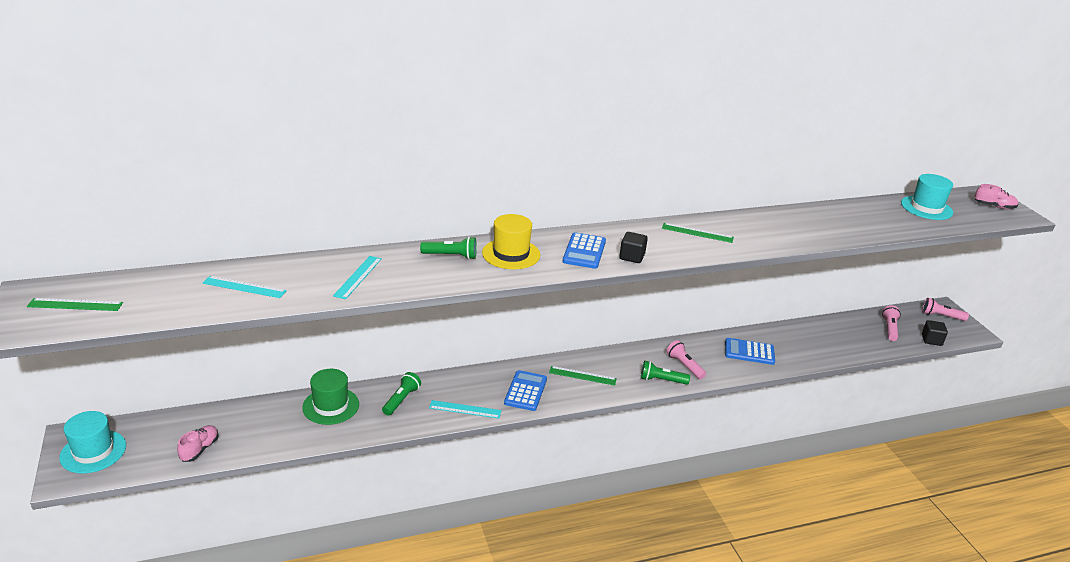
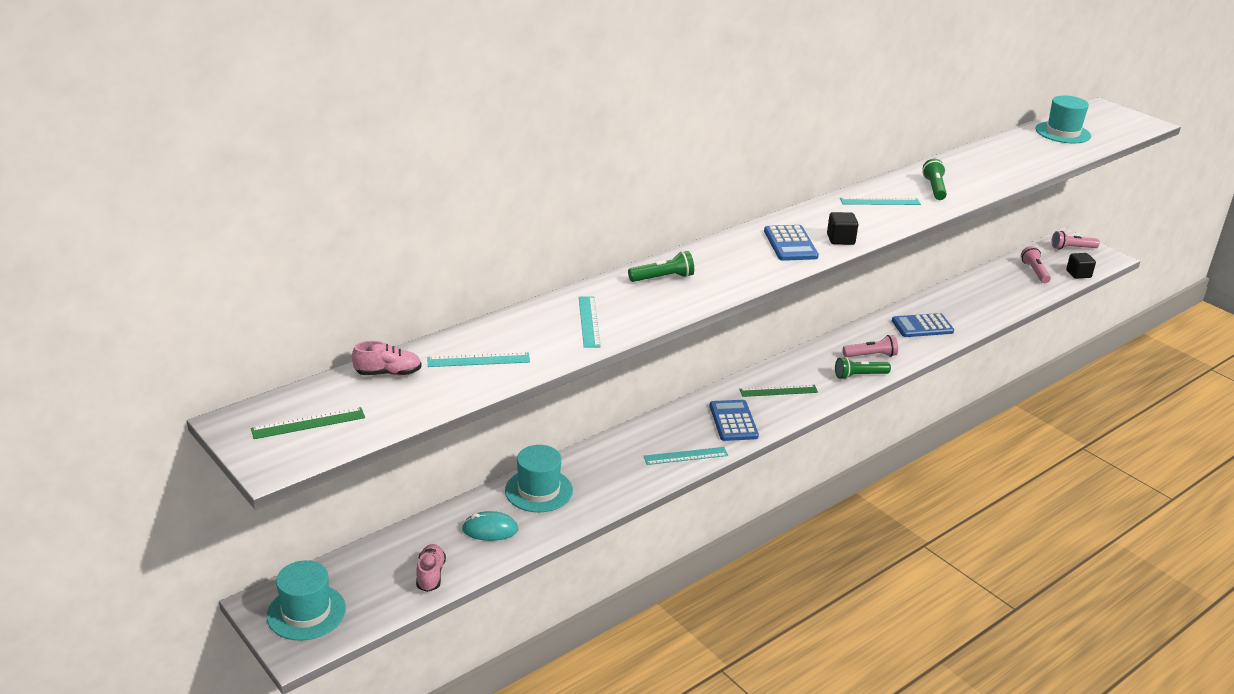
camera: 20 degrees left, 0 degrees up
(270, 426) = (490, 529): none -> turquoise mouse
(331, 406) = (538, 490): green hat -> turquoise hat
(401, 400) = (610, 464): green flashlight -> green flashlight (934, 188)
(511, 254) = (721, 262): yellow hat -> none
(684, 366) = (871, 355): pink flashlight -> pink flashlight turned 135 degrees clockwise
(697, 233) = (880, 201): green ruler -> turquoise ruler
(994, 206) = (1118, 119): pink shoe -> pink shoe (388, 373)

